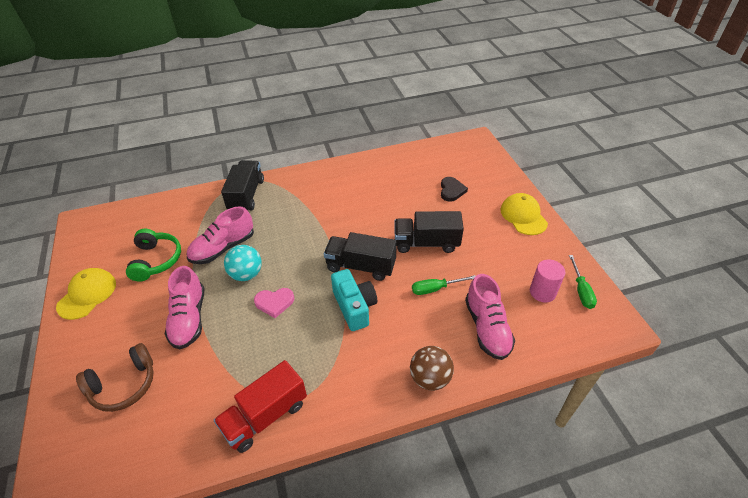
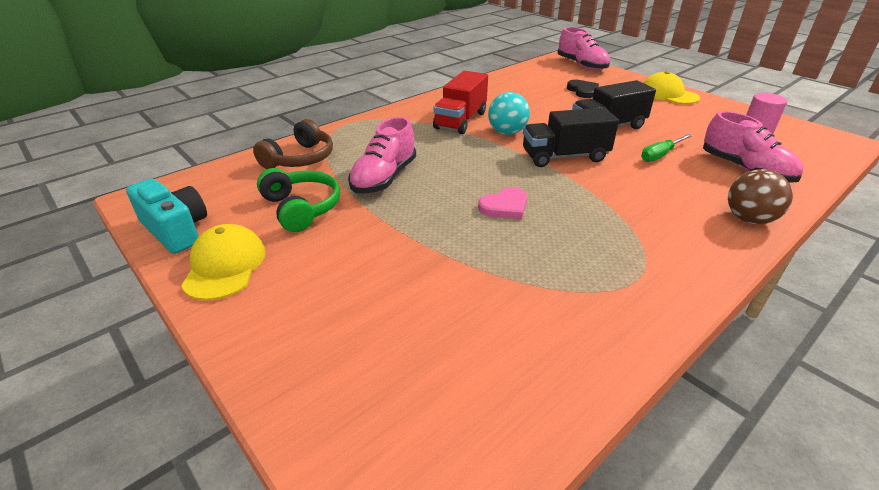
camera: 25 degrees left, 10 degrees down
(124, 385) = (387, 343): brown headphones -> brown headphones (300, 159)
(189, 319) = (410, 248): pink shoe -> pink shoe (581, 65)
(246, 195) = (364, 132): black truck -> none
(246, 274) = (440, 192): turquoise ball -> turquoise ball (507, 132)
(265, 416) = (621, 308): red truck -> red truck (460, 120)
(354, 307) = (599, 187): turquoise camera -> turquoise camera (176, 230)
(581, 290) = (782, 127): green screwdriver -> none

